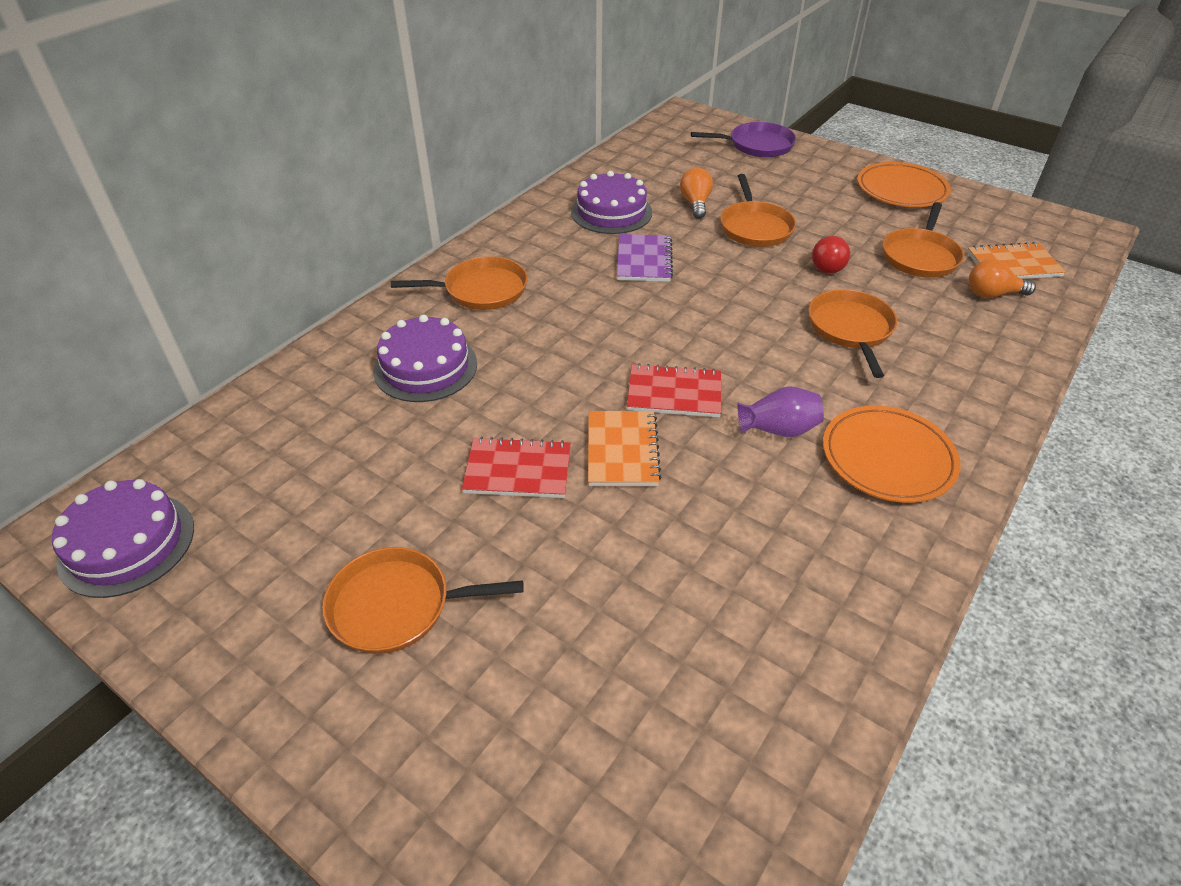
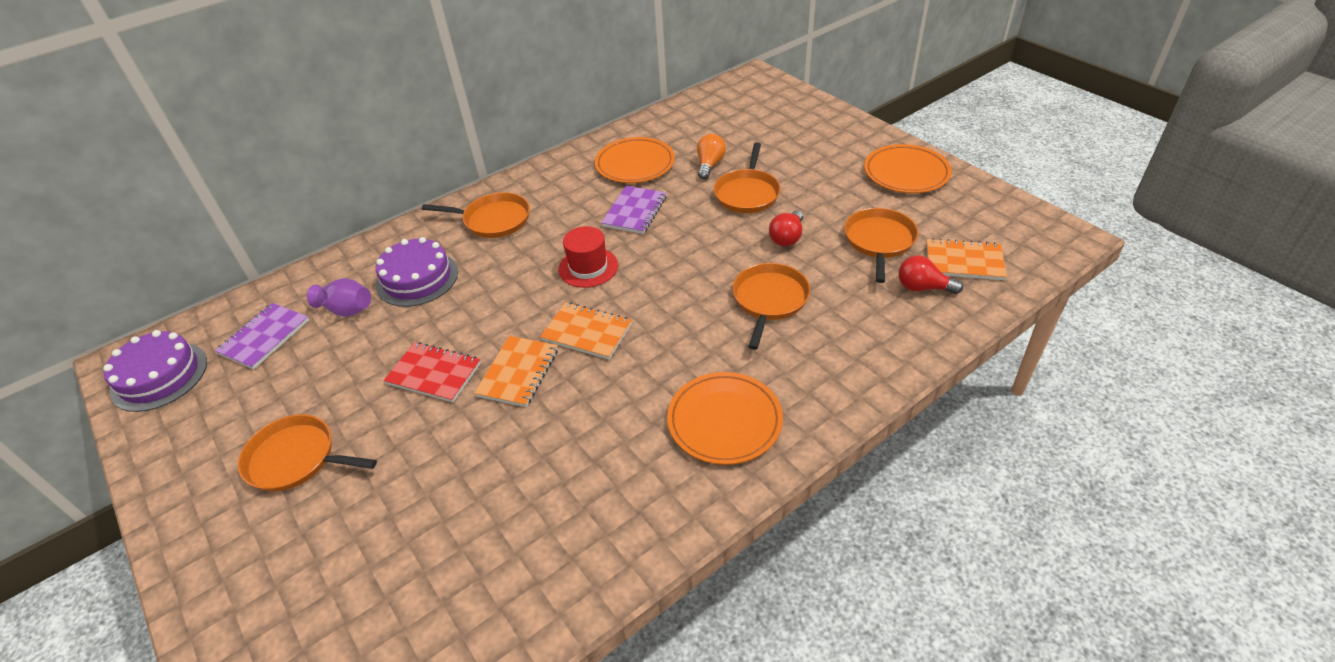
camera: 20 degrees right, 0 degrees up
(257, 468) = (264, 337): none -> purple notebook
(611, 212) = (635, 164): purple cake -> orange plate
(629, 325) = (588, 267): none -> red hat
(674, 393) = (587, 332): red notebook -> orange notebook
(757, 145) = (800, 114): purple pan -> none
(778, 429) = (650, 379): purple vase -> purple vase (347, 310)
(920, 256) = (879, 241): orange pan -> orange pan turned 150 degrees clockwise
(992, 294) = (922, 287): orange light bulb -> red light bulb

